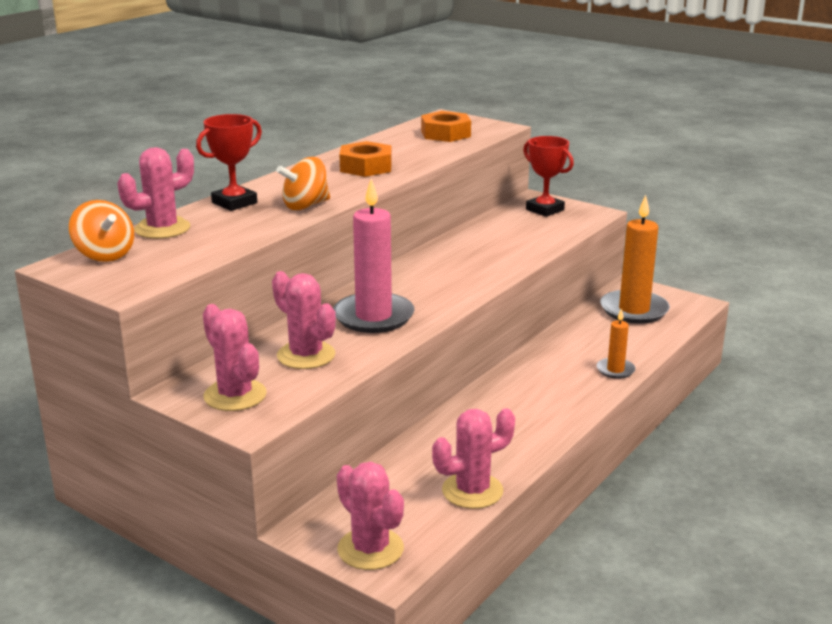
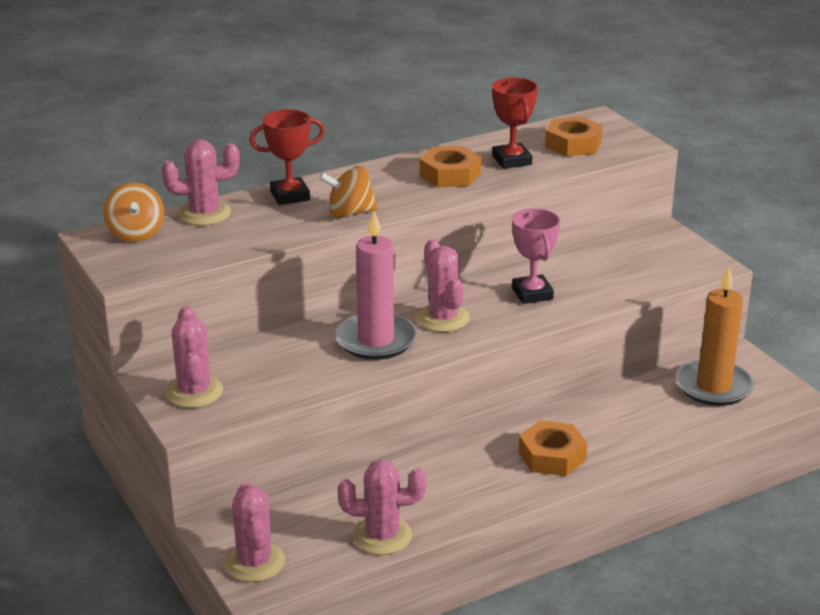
camera: 25 degrees right, 5 degrees up
(306, 355) = (283, 367): pink cactus -> pink cactus (443, 318)
(475, 257) = (532, 294): none -> pink trophy
(545, 210) = (661, 250): red trophy -> red trophy (512, 160)
(559, 389) = (552, 456): none -> orange nut
(615, 370) = (628, 451): orange candle -> none

